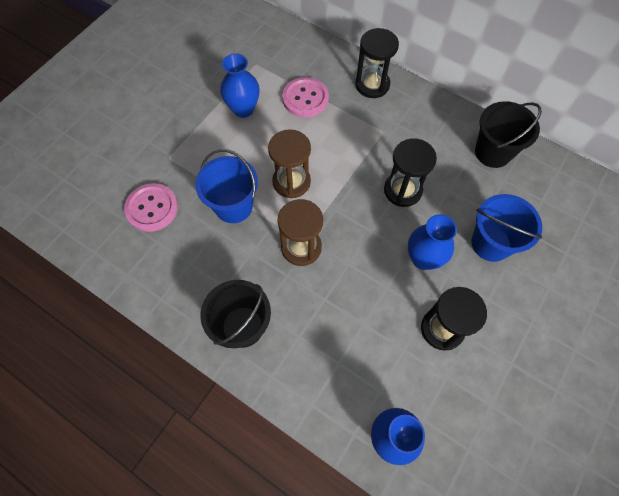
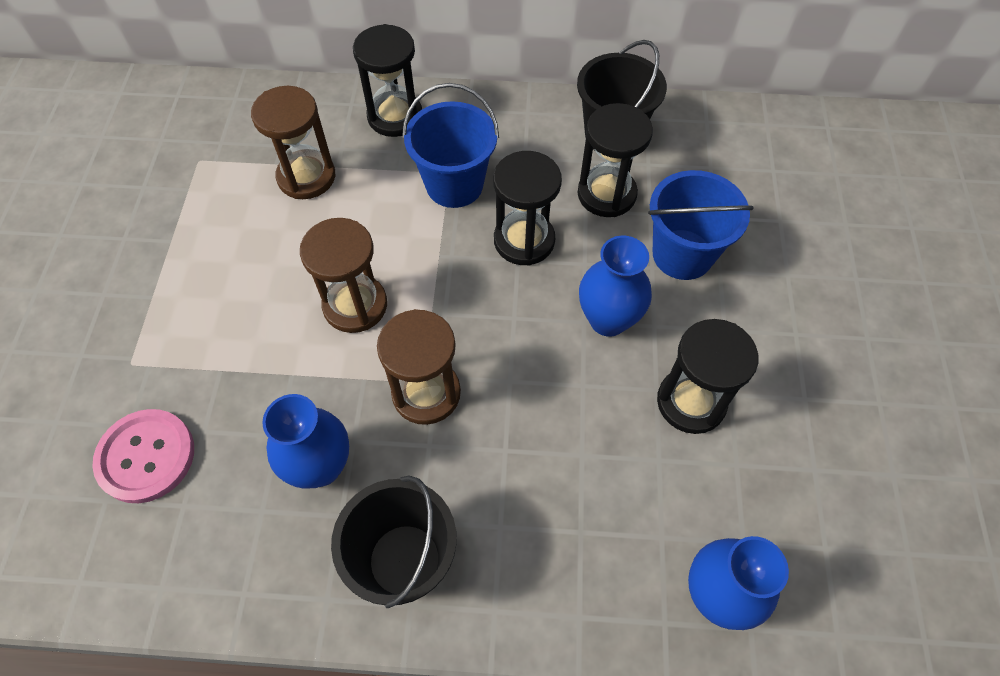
camera: 30 degrees left, 5 degrees down
(233, 206) = (284, 385): blue bucket -> blue bucket (454, 185)
(243, 109) = (216, 234): blue vase -> blue vase (320, 466)
(305, 98) = (306, 177): pink button -> brown hourglass
(467, 186) = (606, 194): none -> black hourglass

